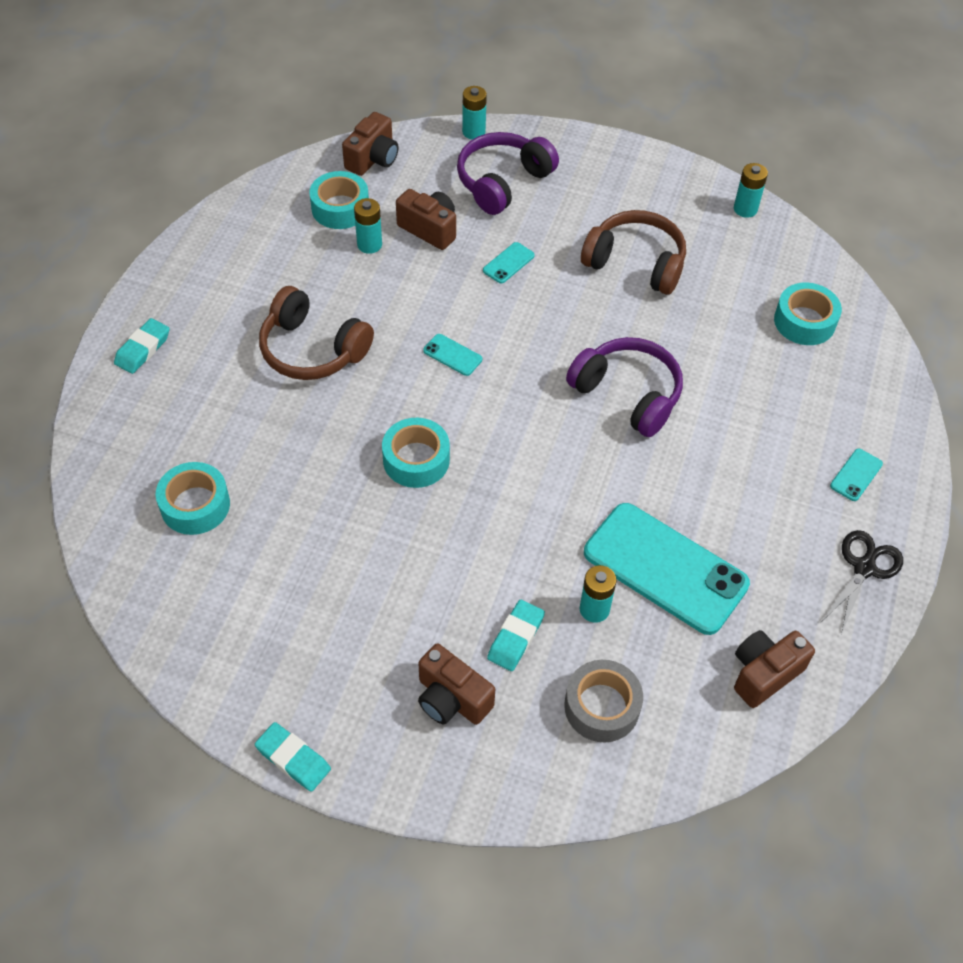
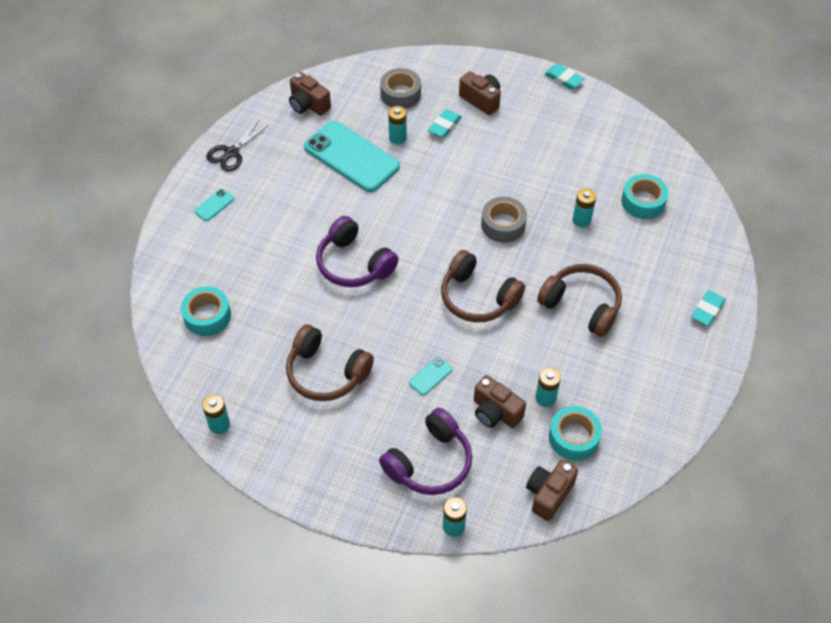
camera: 175 degrees left, 0 degrees up
(296, 471) = (581, 220): none -> turquoise battery
(416, 460) = (503, 224): turquoise tape -> grey tape
(452, 355) = (477, 298): turquoise phone -> brown headphones
(764, 674) = (308, 105): brown camera -> brown camera turned 75 degrees clockwise

